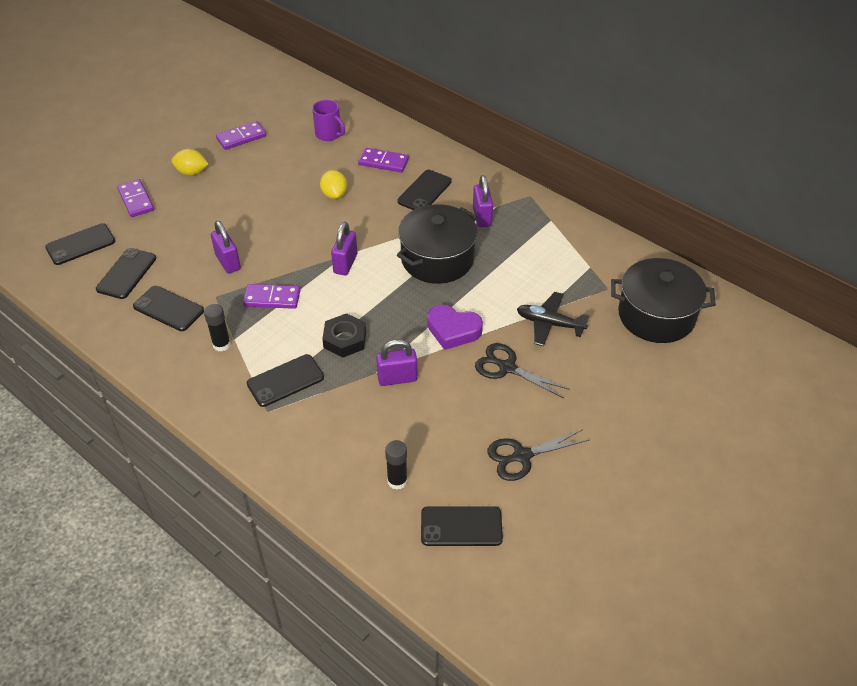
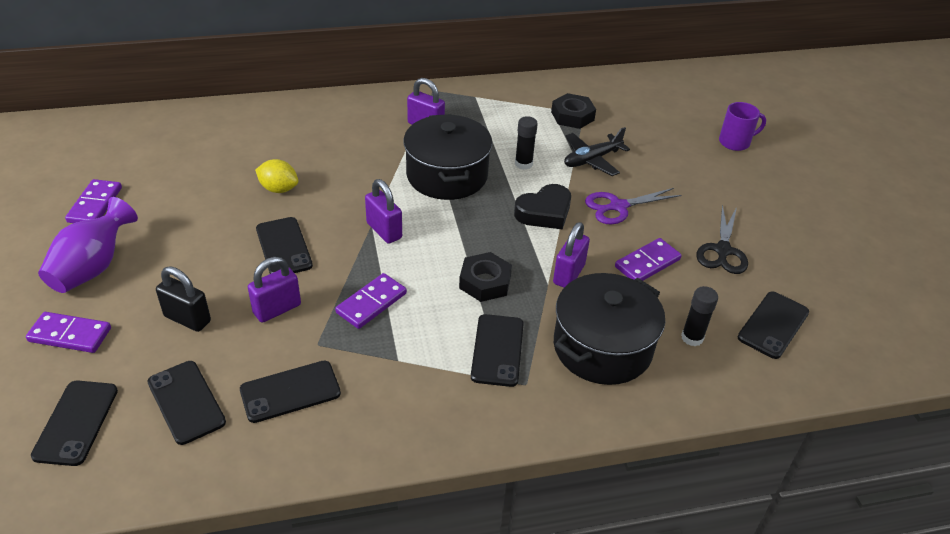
camera: 55 degrees left, 5 degrees down
(187, 233) = (187, 319): none -> black padlock
(192, 172) = (93, 267): yellow lemon -> purple vase
(221, 344) = (395, 374): black glue stick -> black glue stick (523, 164)
(228, 262) = (277, 309): purple padlock -> purple padlock turned 45 degrees counterclockwise
(329, 134) = (186, 148): purple mug -> purple mug (735, 142)
(383, 162) = (277, 138): purple domino -> purple domino (647, 263)
(424, 191) = (351, 137): black phone -> black phone (284, 247)
(453, 330) = (544, 212): purple heart -> black heart
(507, 367) = (618, 207): black scissors -> purple scissors
(595, 284) = (572, 116): none -> black nut
(656, 315) = (636, 109): black pot -> black pot (602, 347)

